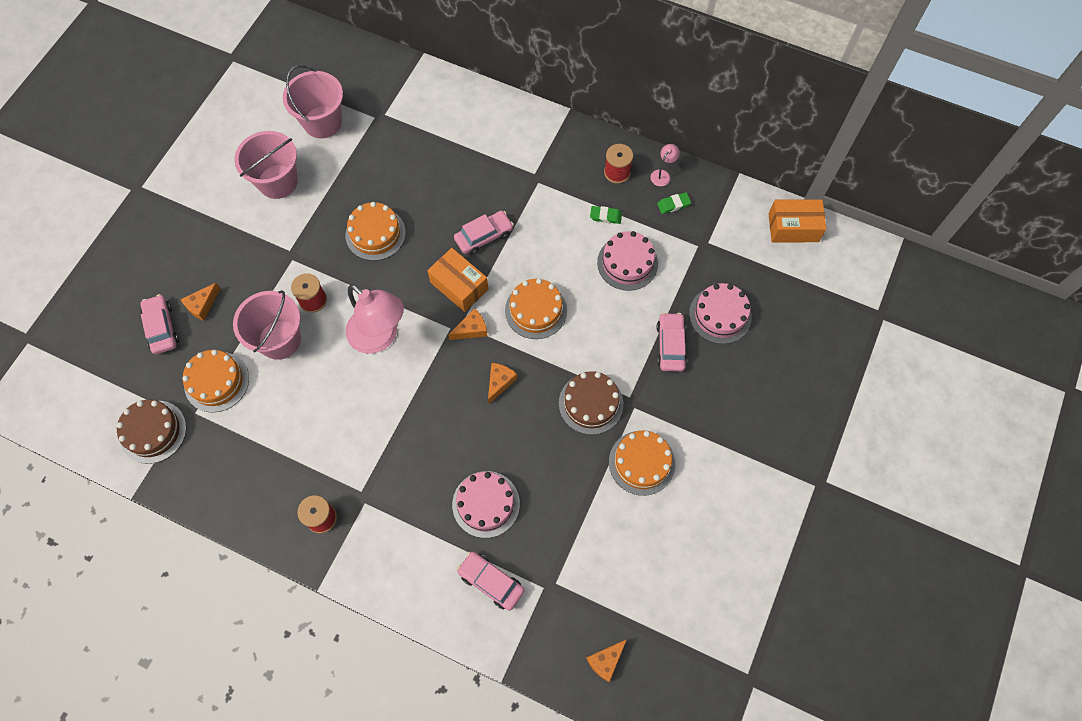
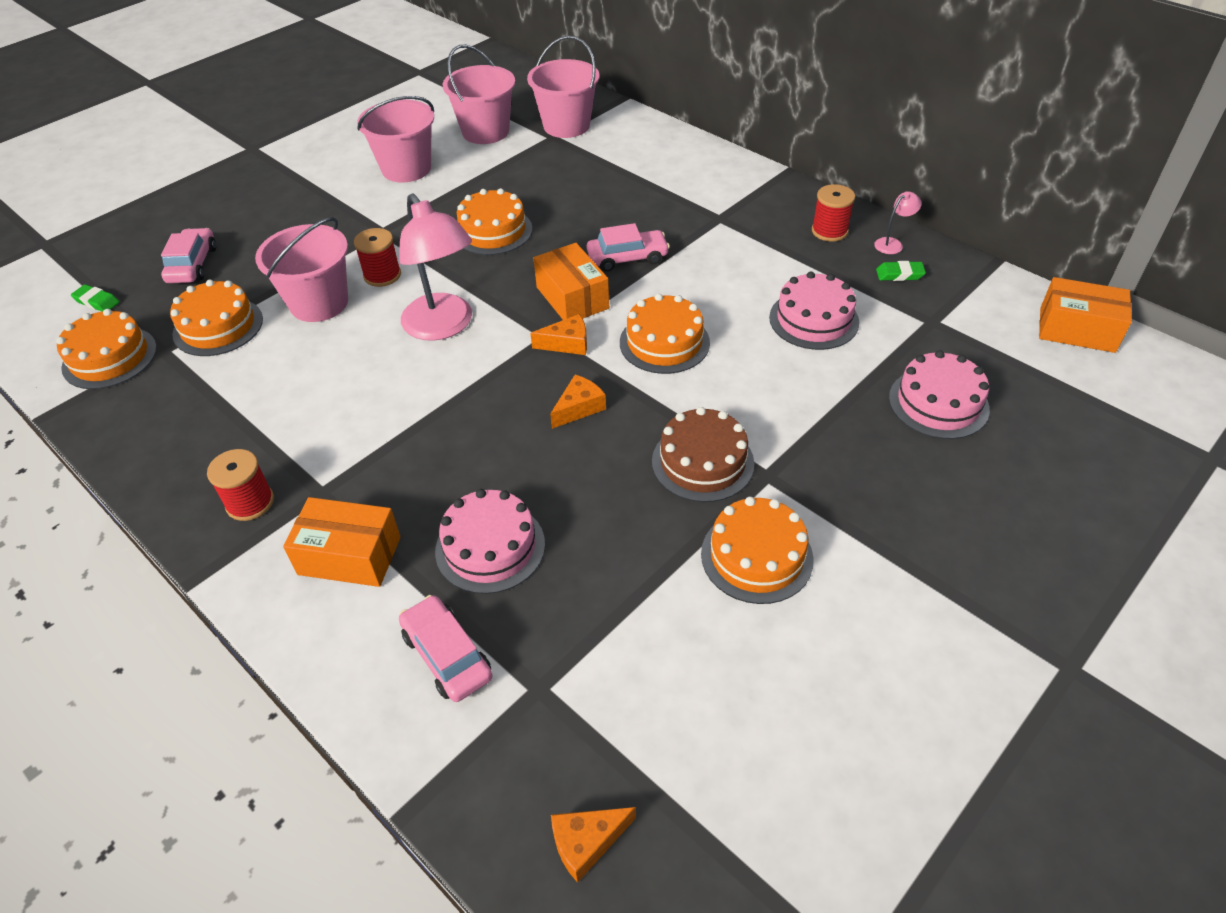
camera: 20 degrees right, 20 degrees down
(153, 431) = (109, 357): brown cake -> orange cake
(202, 305) = (252, 254): orange cheese -> none
(385, 99) = (566, 126): none -> pink bucket
(404, 536) = (349, 556): none -> orange box
(605, 216) = (799, 268): green eraser -> green eraser (97, 302)
(670, 345) = (850, 421): pink car -> none

